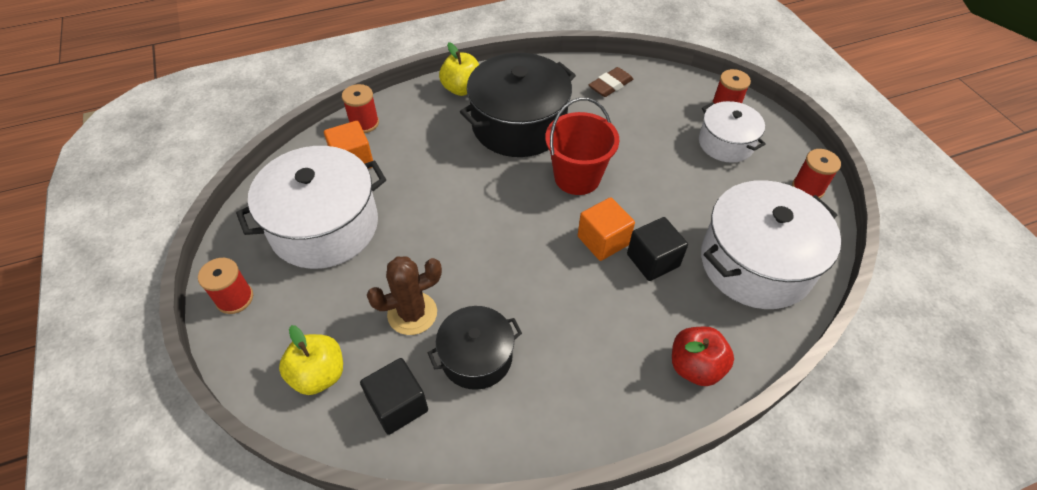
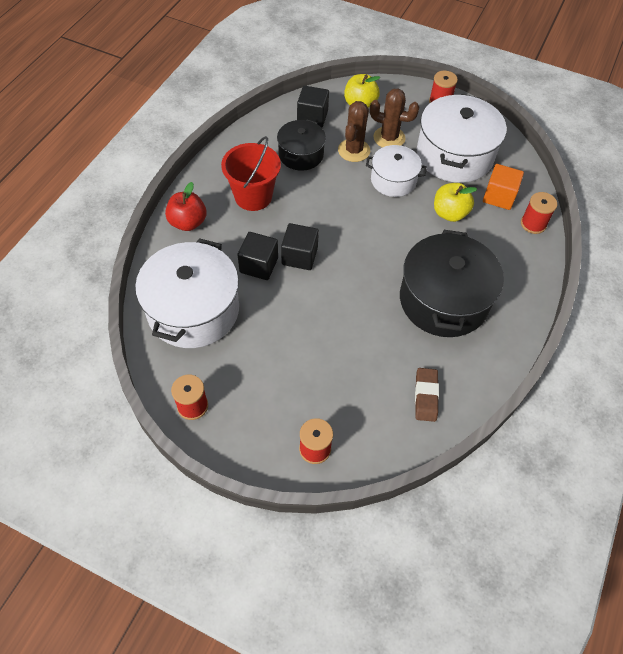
camera: 135 degrees right, 5 degrees up
(355, 298) = (389, 138): none -> brown cactus
(462, 89) = (519, 300): yellow apple -> yellow apple (449, 213)
(577, 177) = (359, 288): red bucket -> red bucket (253, 196)
(603, 240) = (299, 256): orange cube -> black cube
(726, 143) = (284, 405): white pot -> white pot (393, 180)

